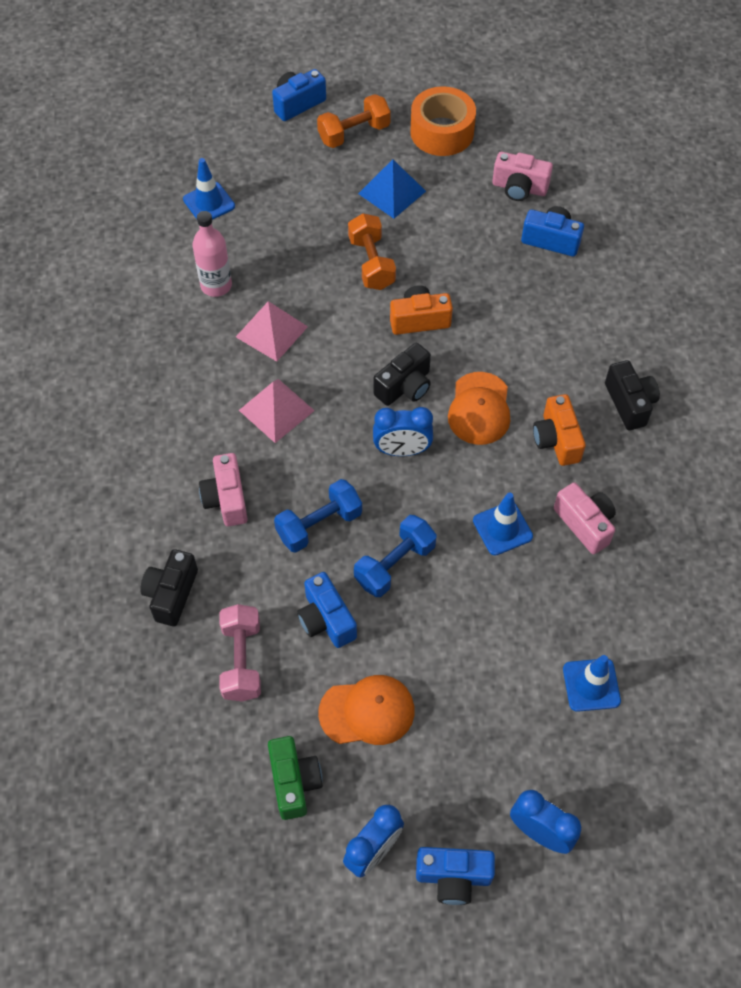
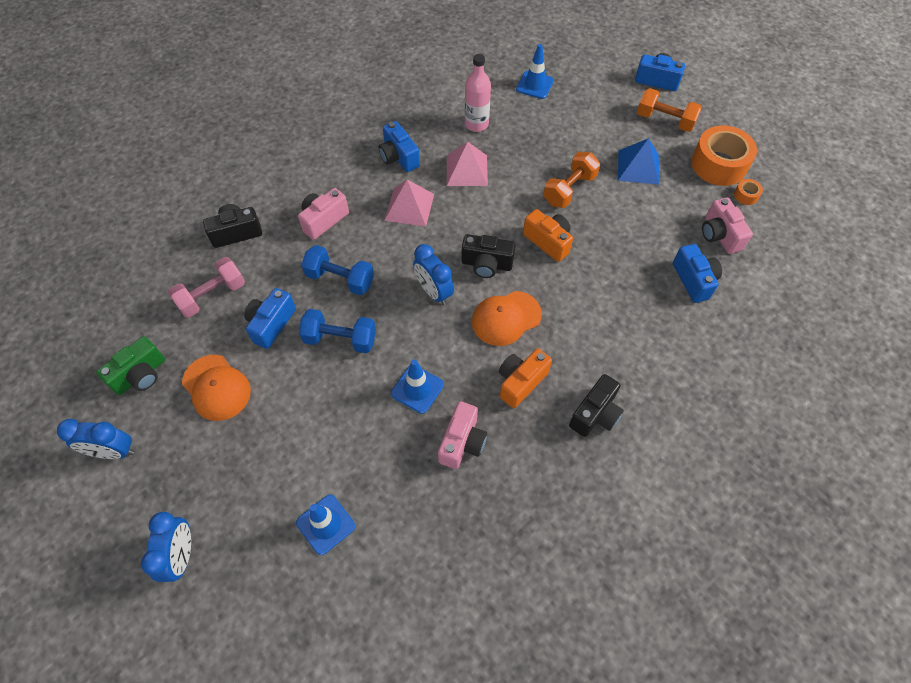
camera: 55 degrees right, 0 degrees up
(453, 877) = (118, 514): blue camera -> blue camera (399, 157)
(493, 138) = (746, 195): none -> orange tape

